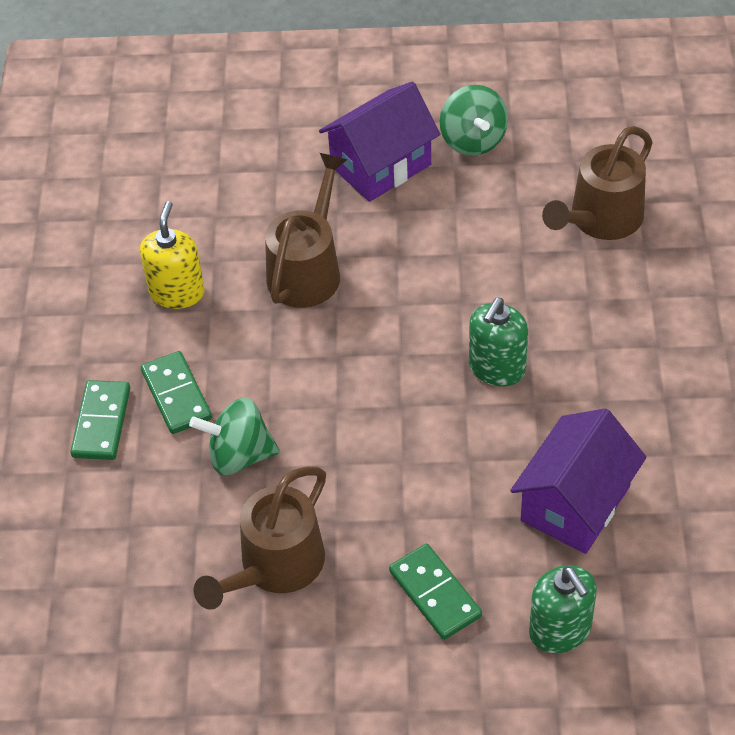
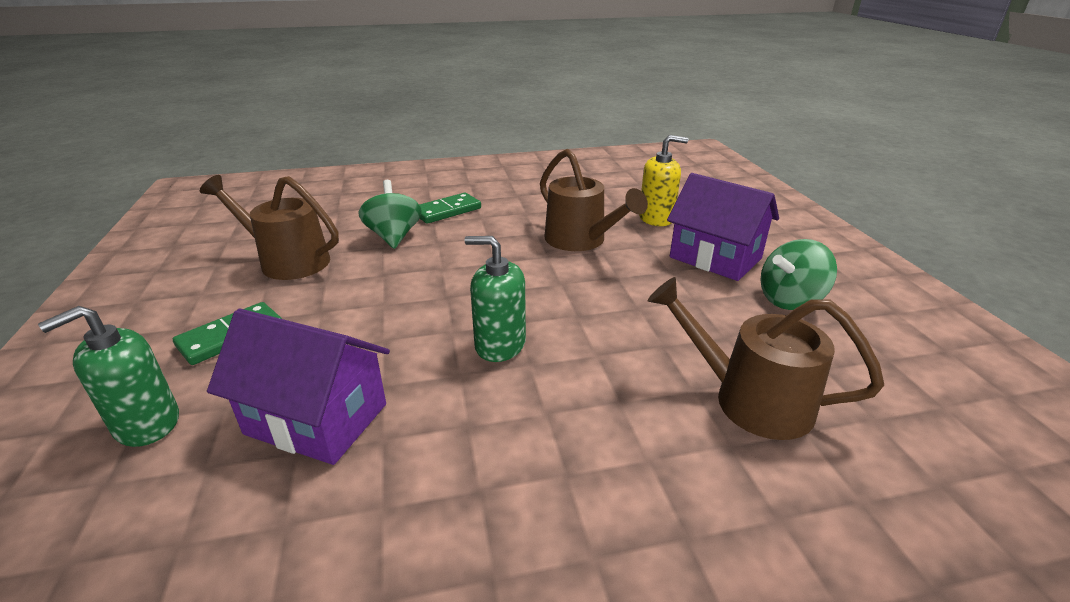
camera: 75 degrees right, 20 degrees down
(101, 422) = (422, 193): green domino -> none
(177, 292) = (537, 201): yellow soap dispenser -> yellow soap dispenser (656, 218)
(308, 269) = (581, 241): brown watering can -> brown watering can turned 45 degrees clockwise

